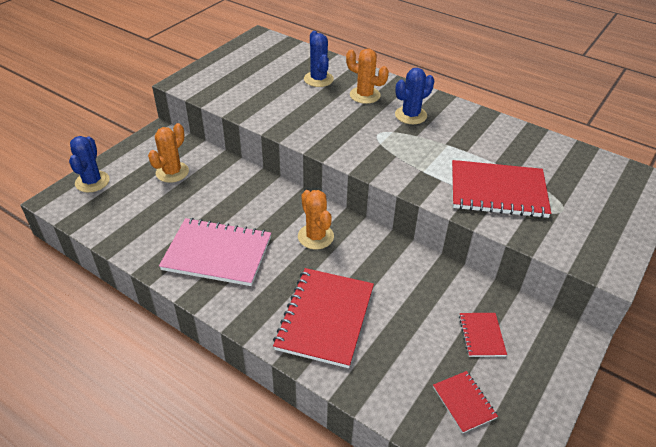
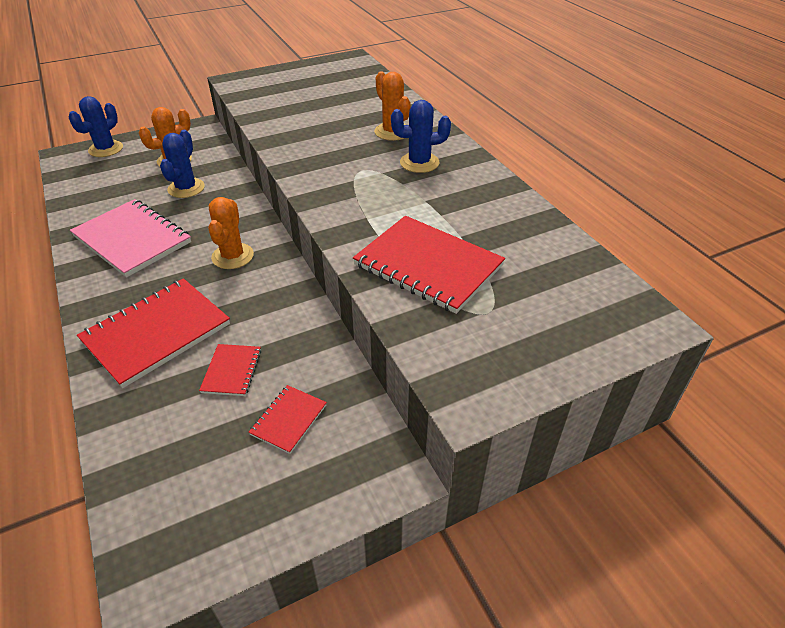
camera: 30 degrees right, 0 degrees up
(318, 79) = (362, 106): blue cactus -> blue cactus (186, 188)
(464, 402) = (193, 478): red notebook -> red notebook (232, 371)

